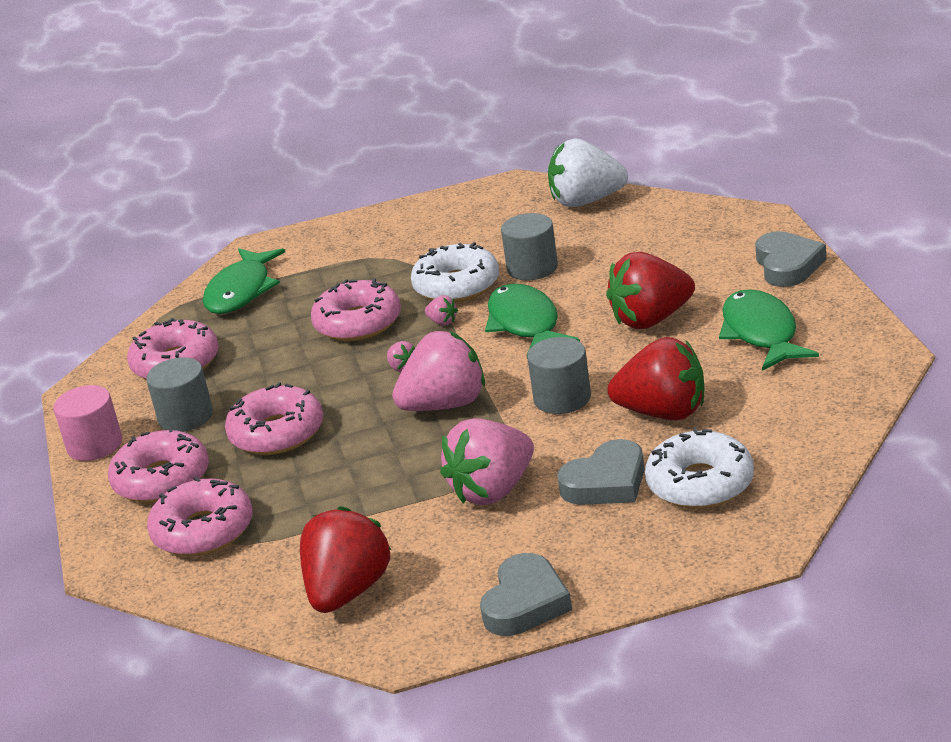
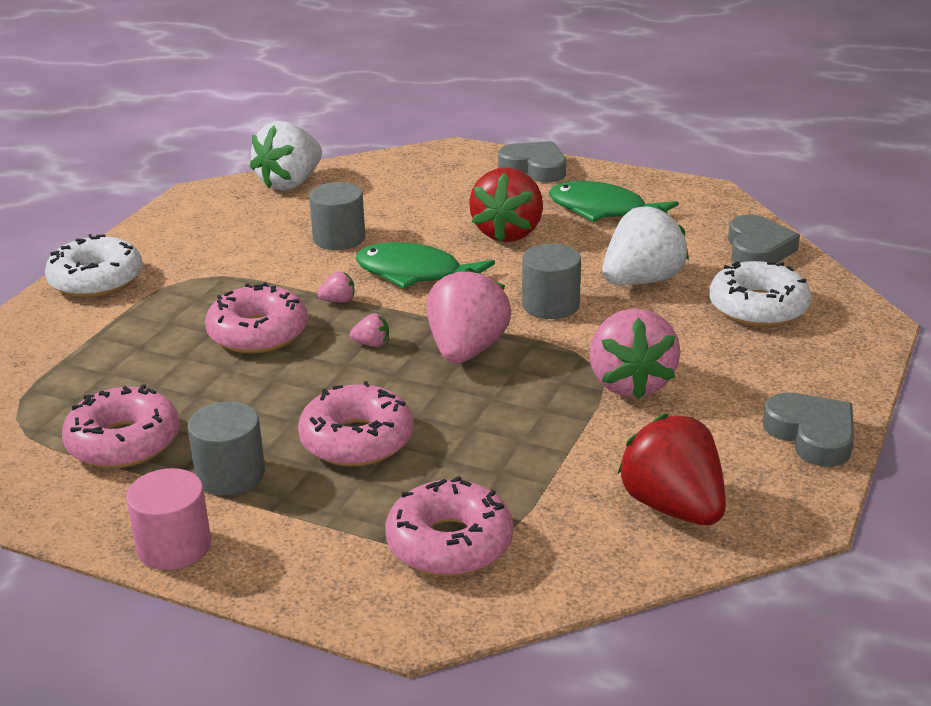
camera: 55 degrees left, 0 degrees up
(162, 479) = (316, 531): pink donut -> none
(241, 291) = (74, 360): green fish -> none
(457, 286) = (296, 273): white donut -> white donut (96, 280)
(606, 482) = (698, 338): grey heart -> grey heart (758, 249)
(663, 412) = (642, 281): red strawberry -> white strawberry

